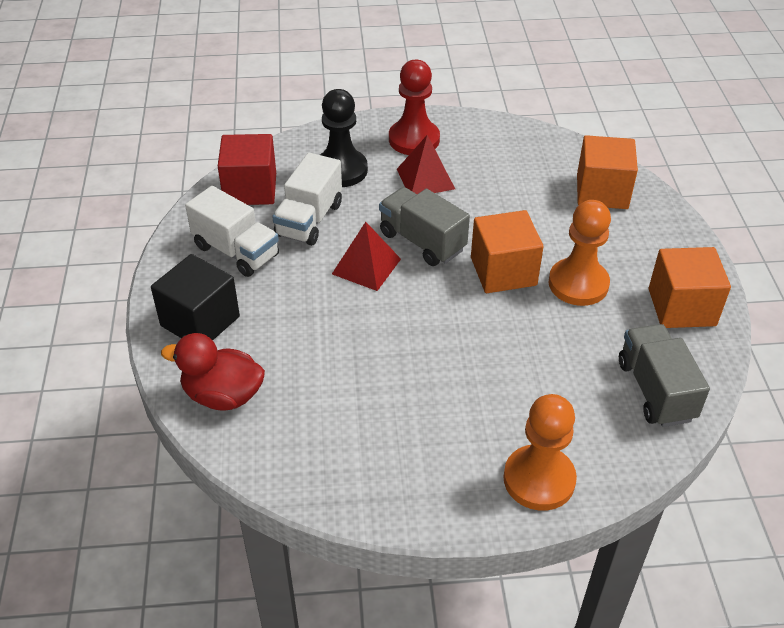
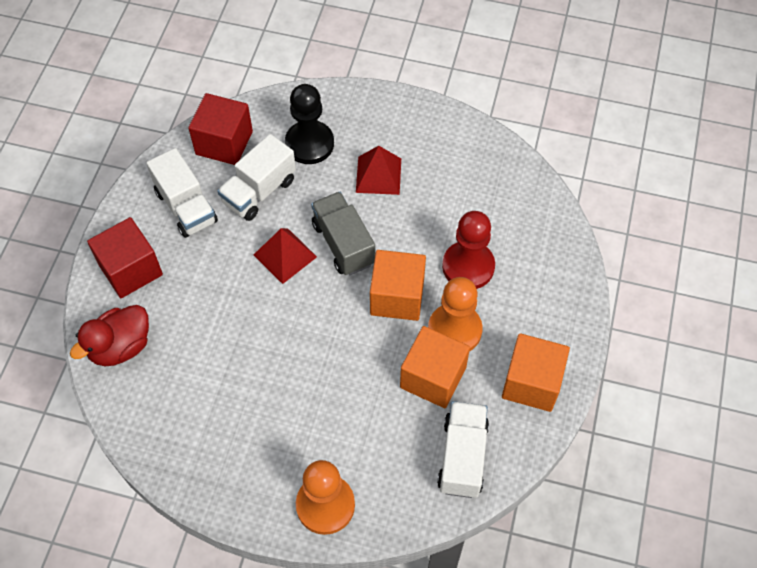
camera: 20 degrees right, 15 degrees up
(200, 321) = (130, 270): black cube -> red cube
(223, 395) = (120, 347): red duck -> red duck turned 75 degrees counterclockwise
(414, 139) = (389, 127): red pawn -> red pawn (468, 266)
(602, 192) = (529, 237): orange cube -> orange cube (433, 377)
(655, 390) = (462, 457): grey truck -> white truck

